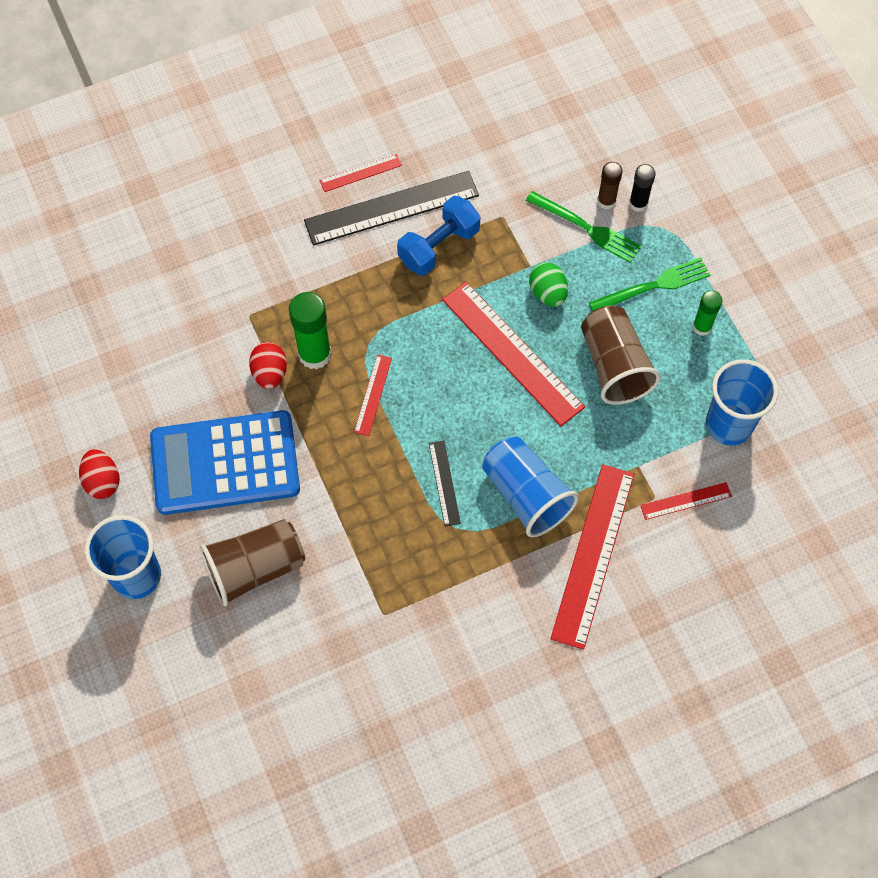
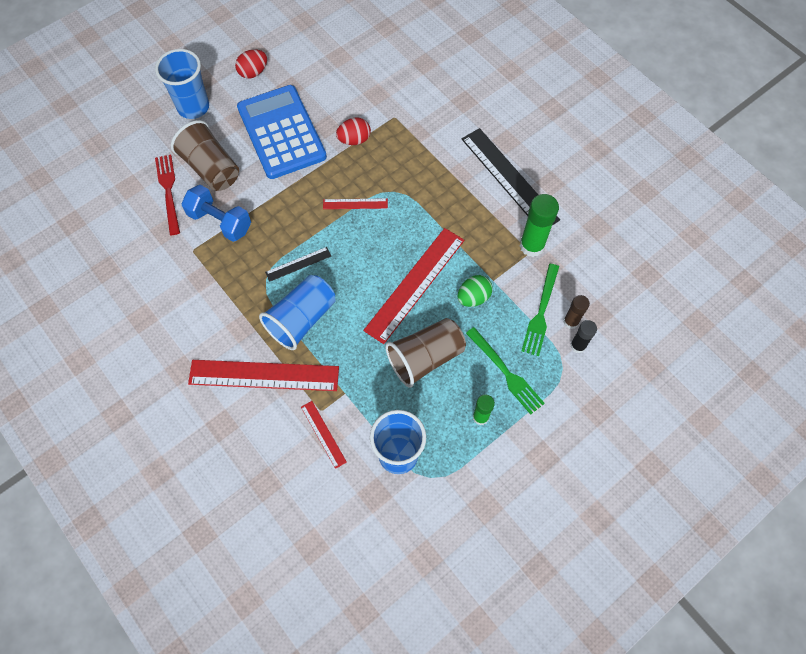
camera: 75 degrees right, 0 degrees up
(274, 633) = (168, 190): none -> red fork
(315, 354) = (376, 162): green glue stick -> green glue stick (532, 246)
(360, 173) = (531, 152): red ruler -> none
(439, 246) = (488, 216): blue dumbbell -> blue dumbbell (220, 221)

